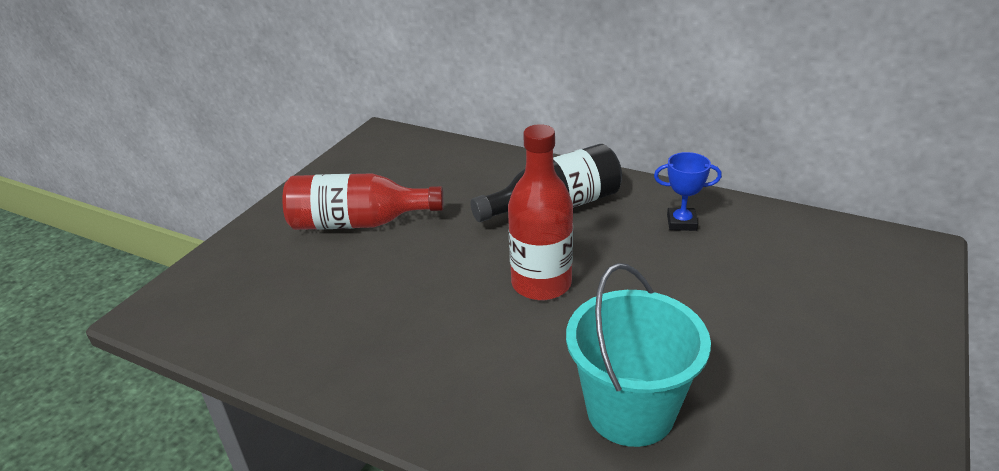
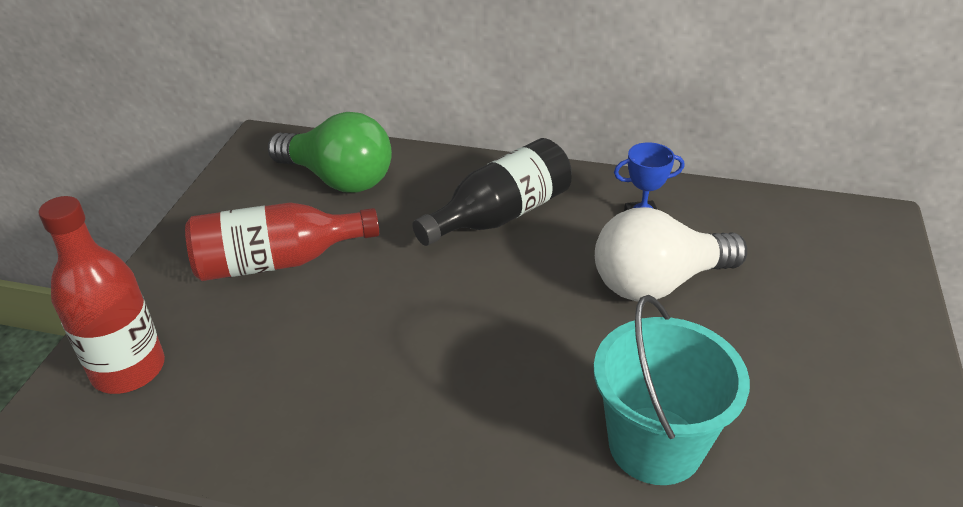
camera: 15 degrees left, 5 degrees up
(429, 166) = (338, 179): none -> green light bulb
(541, 284) = (515, 311): red bottle -> red bottle (128, 369)
(679, 277) = (658, 282): none -> white light bulb

